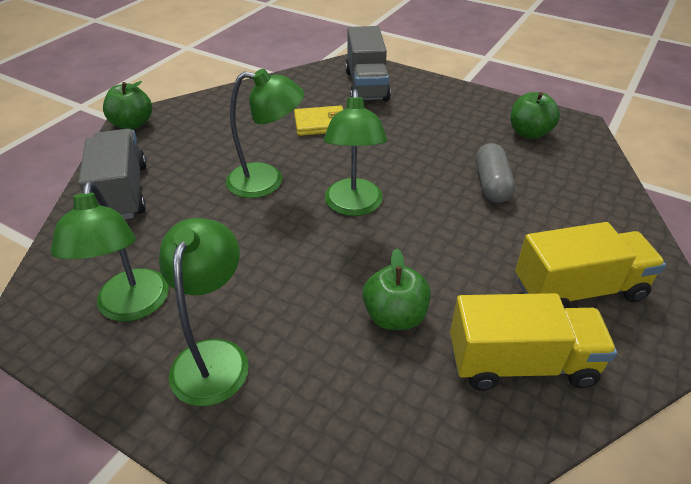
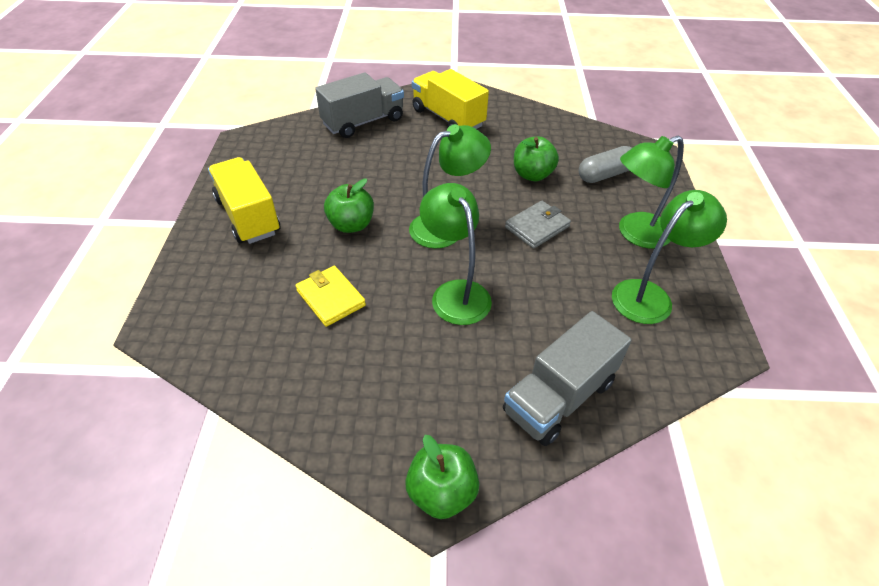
camera: 120 degrees left, 5 degrees up
(300, 271) = (537, 227): none -> grey wallet
(366, 85) = (221, 293): grey truck -> grey truck (363, 122)
(491, 184) = (364, 166): grey capsule -> grey capsule (605, 174)
(521, 363) = (520, 128): yellow truck -> yellow truck (248, 216)
(529, 133) = (272, 162): green apple -> green apple (351, 225)

